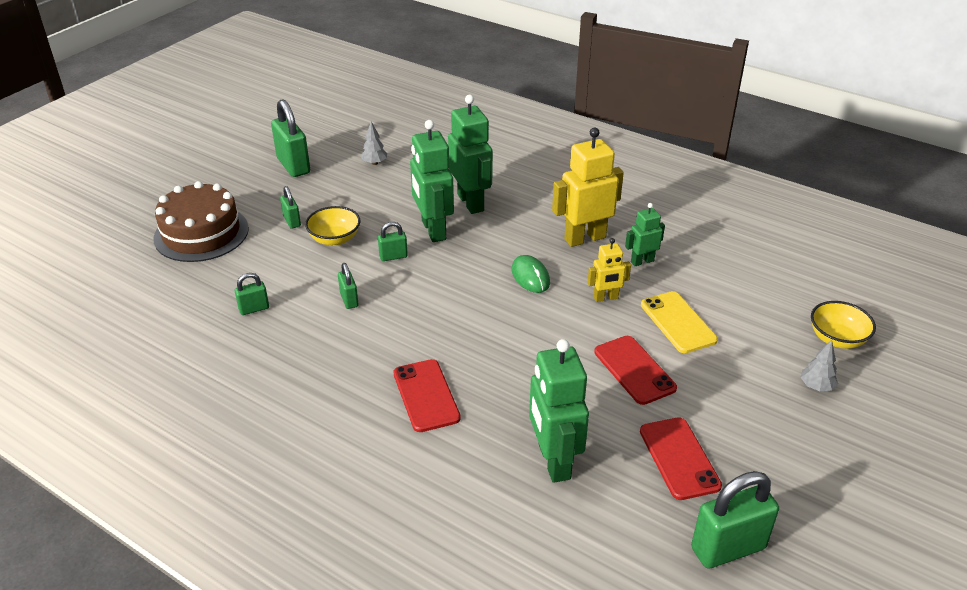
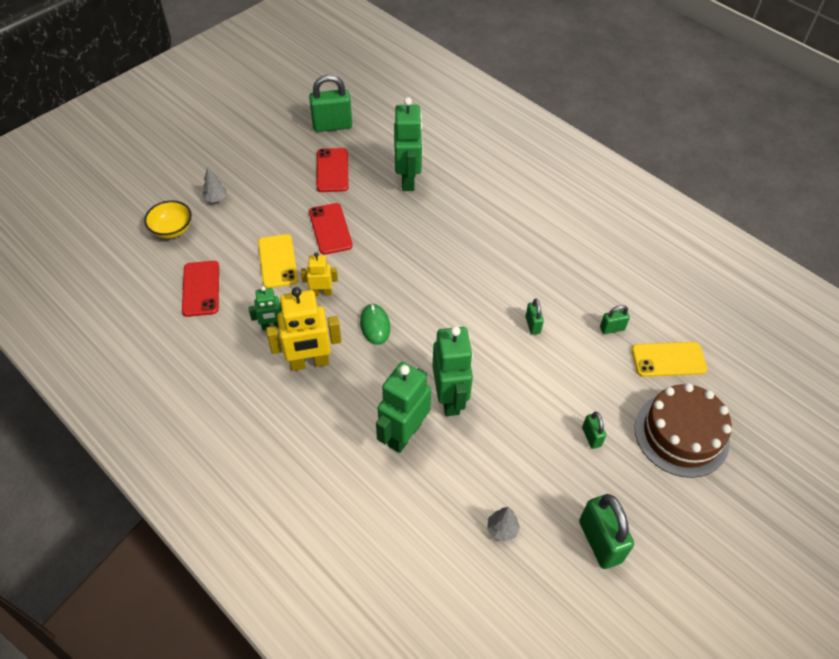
camera: 170 degrees left, 15 degrees up
(194, 288) = (668, 359): none -> yellow phone
(335, 239) = (546, 402): yellow bowl -> none
(393, 256) = (492, 369): green padlock -> none
(426, 395) = (479, 232): red phone -> red phone (201, 288)
(471, 202) = (404, 434): green robot -> green robot turned 45 degrees clockwise

